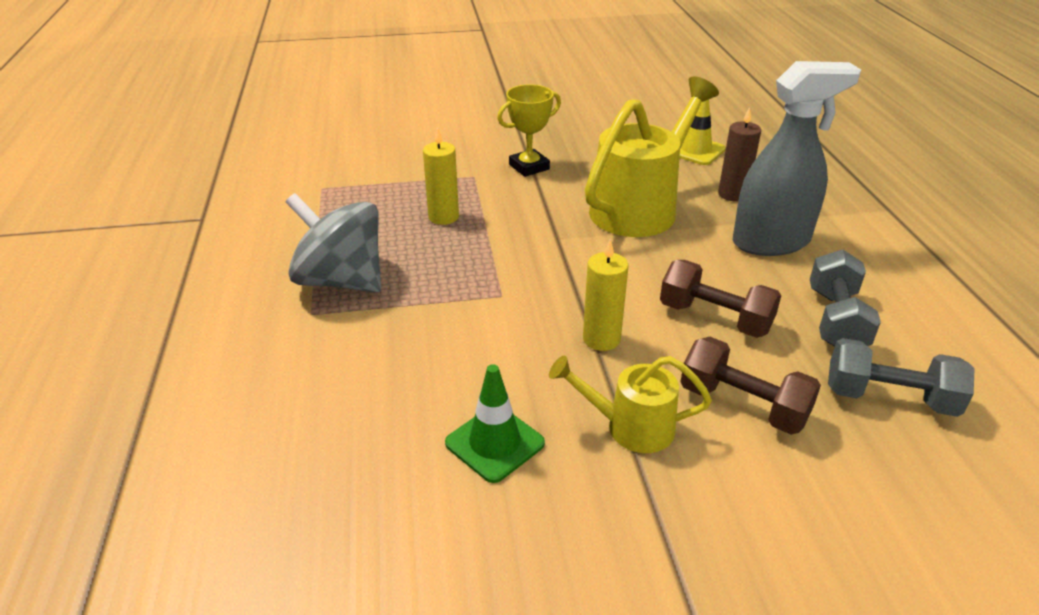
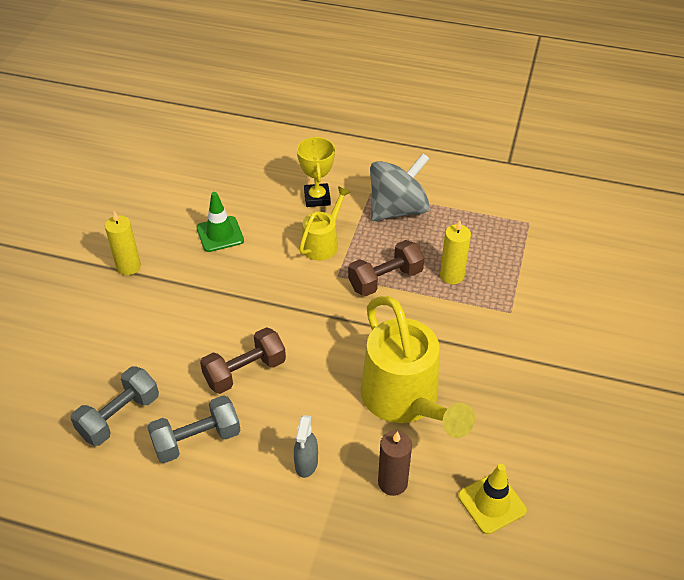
camera: 115 degrees right, 10 degrees up
(529, 167) = (512, 353): yellow trophy -> yellow trophy (317, 198)
(601, 339) = (265, 305): yellow candle -> yellow candle (128, 266)
(629, 427) = (191, 287): yellow watering can -> yellow watering can (323, 243)
(743, 405) = (168, 342): brown dumbbell -> brown dumbbell (385, 280)
(771, 242) = (306, 463): grey spray bottle -> grey spray bottle, size x0.46
(835, 320) = (197, 440): grey dumbbell -> grey dumbbell turned 60 degrees counterclockwise

